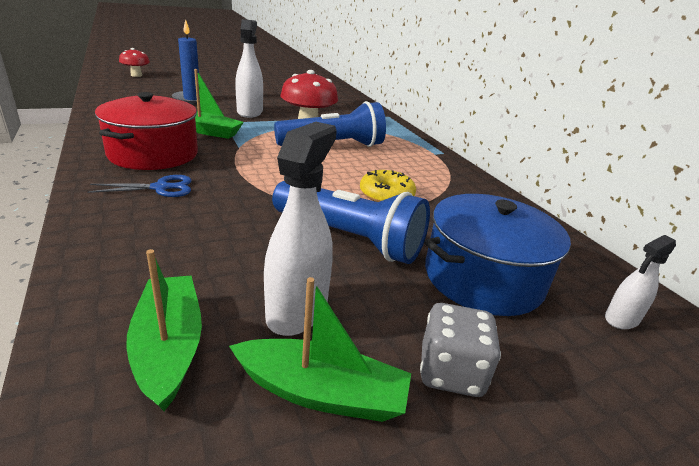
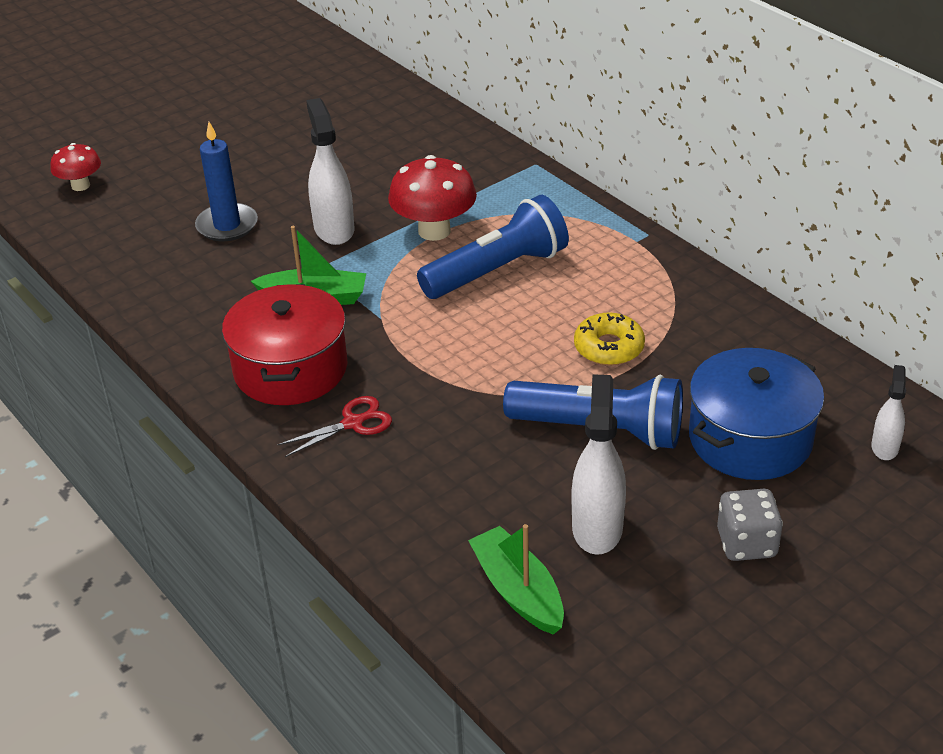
camera: 10 degrees left, 10 degrees up
(160, 188) = (352, 423): blue scissors -> red scissors
(322, 392) = (655, 589): green boat -> none
(621, 319) = (885, 447): white spray bottle -> white spray bottle turned 150 degrees clockwise

